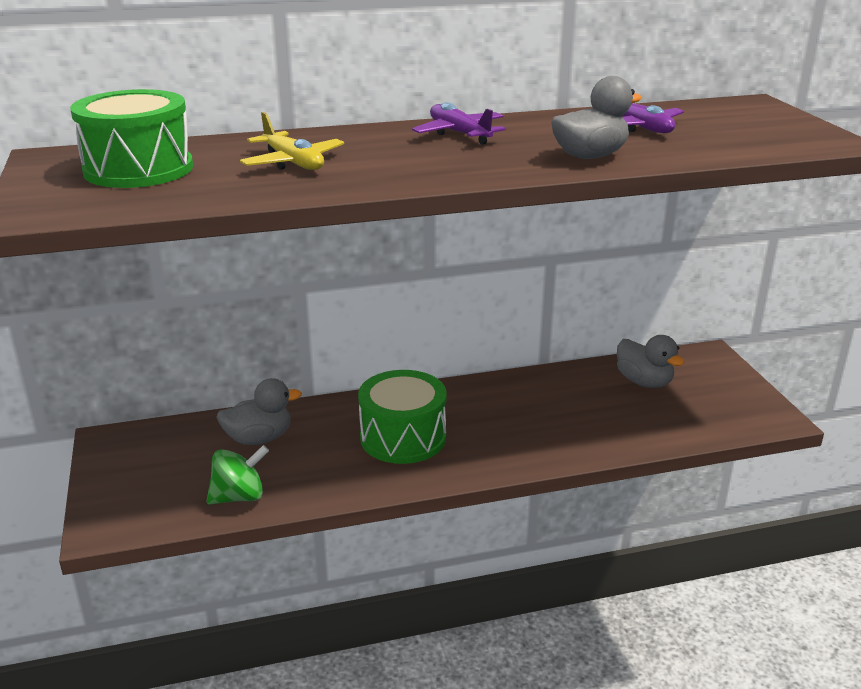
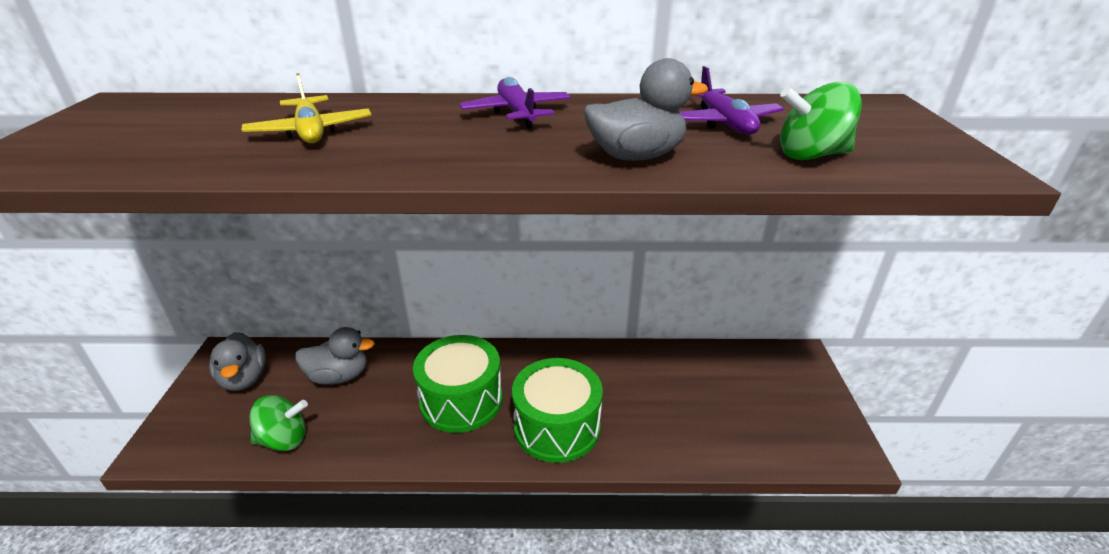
camera: 15 degrees right, 5 degrees up
(138, 169) = (162, 124): green drum -> green drum (557, 427)
(644, 382) = (721, 377): grey duck -> grey duck (244, 379)
(719, 144) = (810, 155): none -> green spinning top

